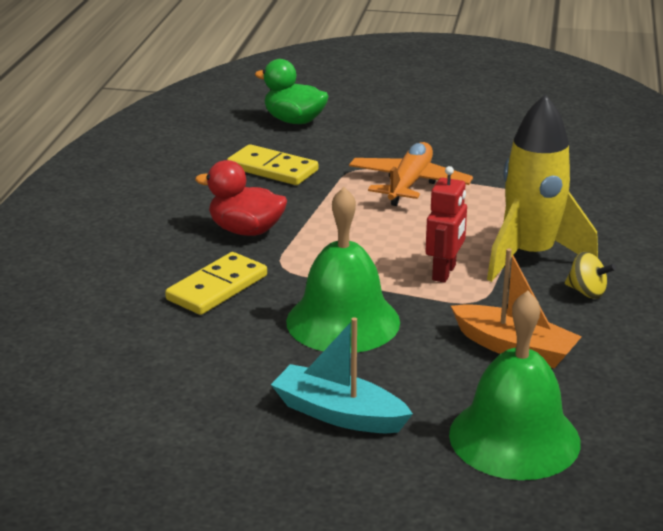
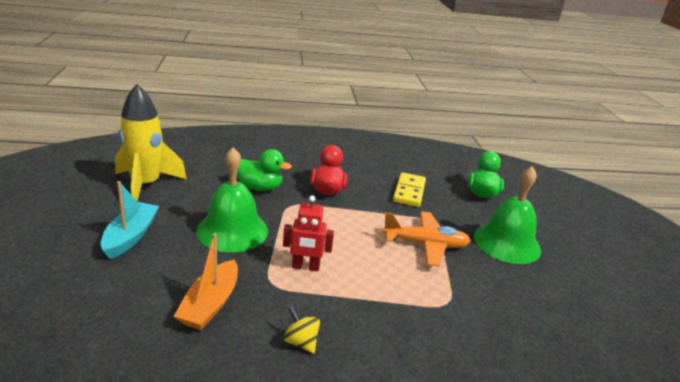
camera: 70 degrees right, 0 degrees up
(217, 288) = (259, 187): yellow domino -> green duck
(514, 438) = (97, 308): green bell -> green bell (507, 243)
(530, 256) = (346, 308): yellow rocket -> yellow rocket (146, 185)
(587, 292) = (301, 342): yellow spinning top -> yellow spinning top turned 120 degrees clockwise

